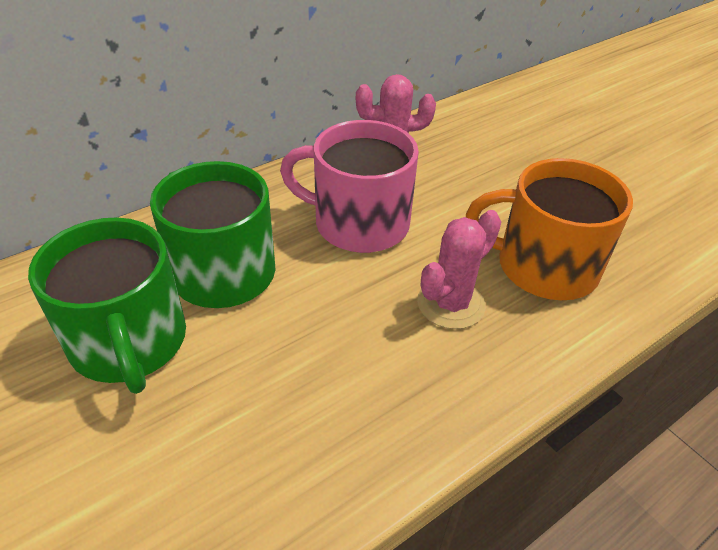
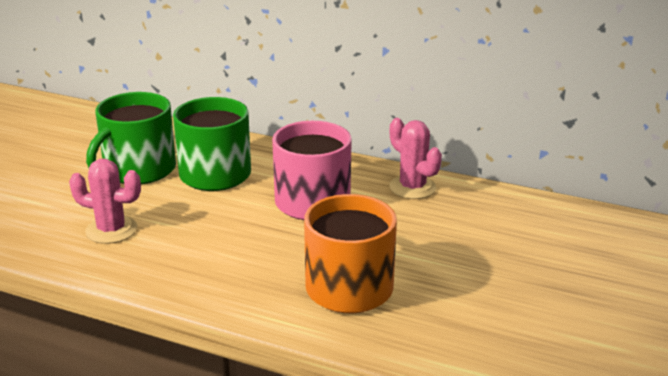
camera: 60 degrees right, 15 degrees down
(451, 304) = (266, 258): pink cactus -> pink cactus (111, 230)

